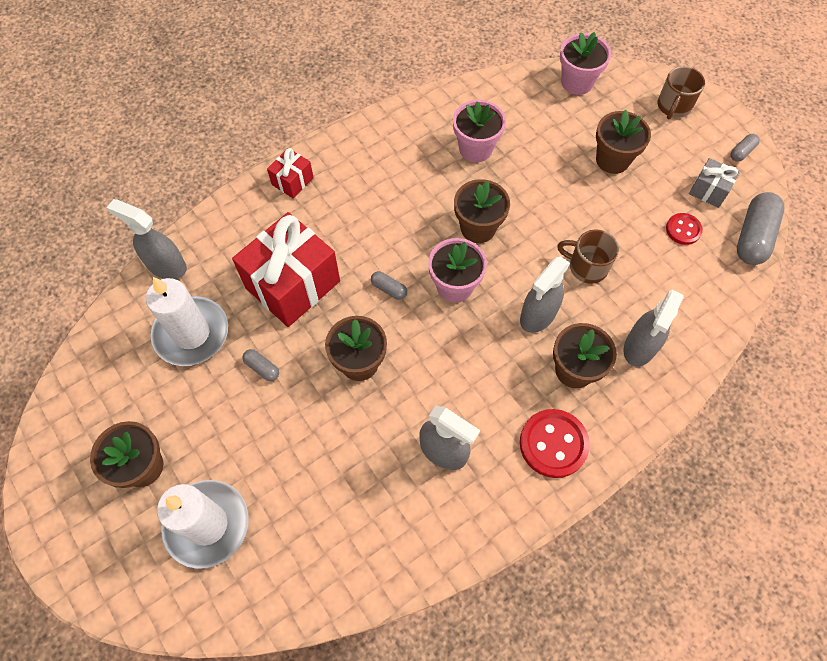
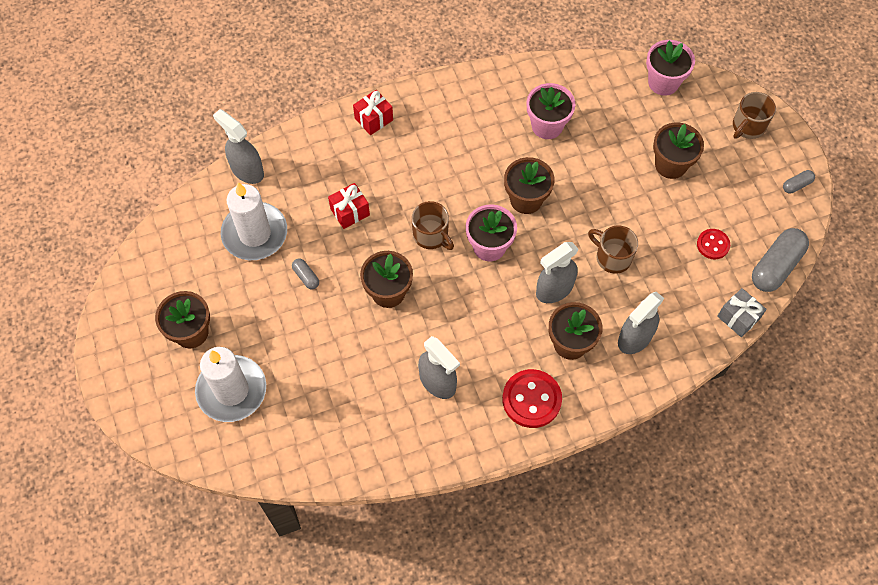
camera: 15 degrees right, 0 degrees up
(293, 284) = (350, 212): red gift -> red gift, size x0.48
(389, 289) = (431, 235): grey capsule -> brown mug
(708, 191) = (750, 214): grey gift -> grey gift (738, 318)

